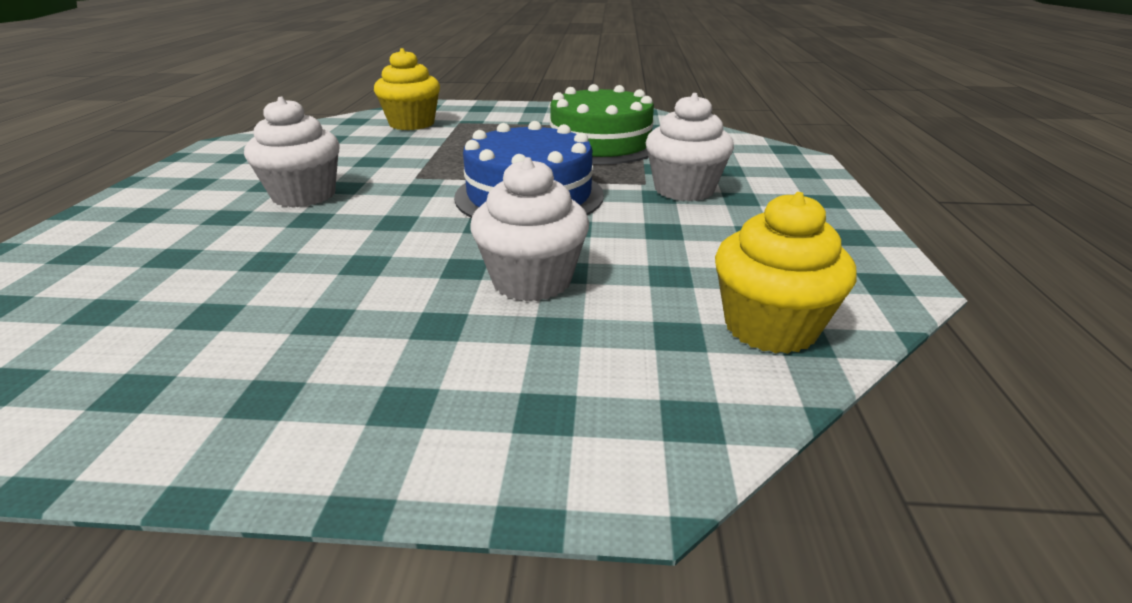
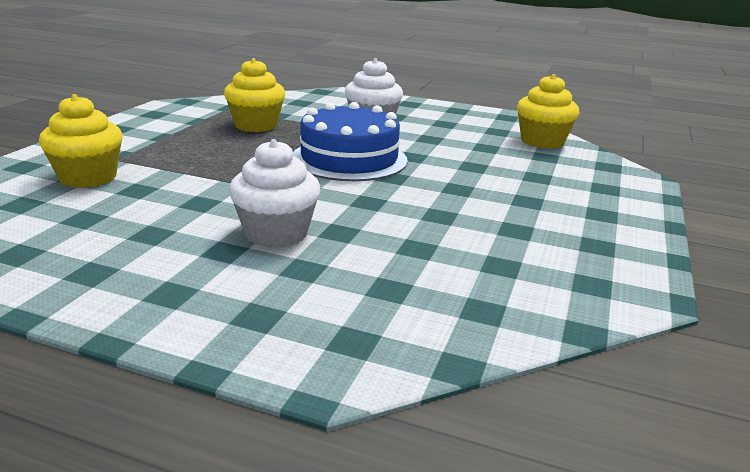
camera: 75 degrees left, 5 degrees down
(532, 280) = (483, 175): white cupcake -> none
(600, 144) = (256, 125): green cake -> yellow cupcake

